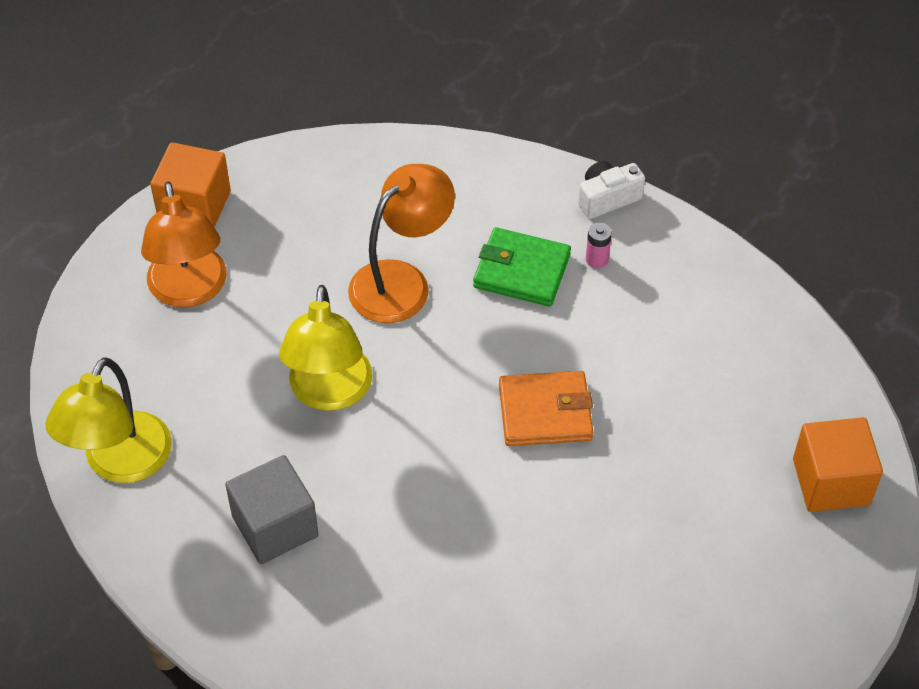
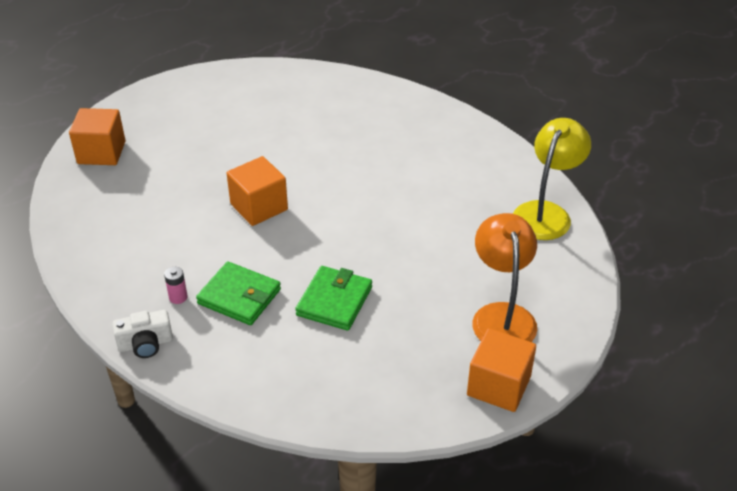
camera: 170 degrees left, 10 degrees down
(275, 526) = (446, 170): grey cube -> none
(329, 393) = (402, 235): yellow lamp -> none
(401, 281) = (334, 301): orange lamp -> green wallet
(545, 412) = (259, 207): orange wallet -> orange cube

